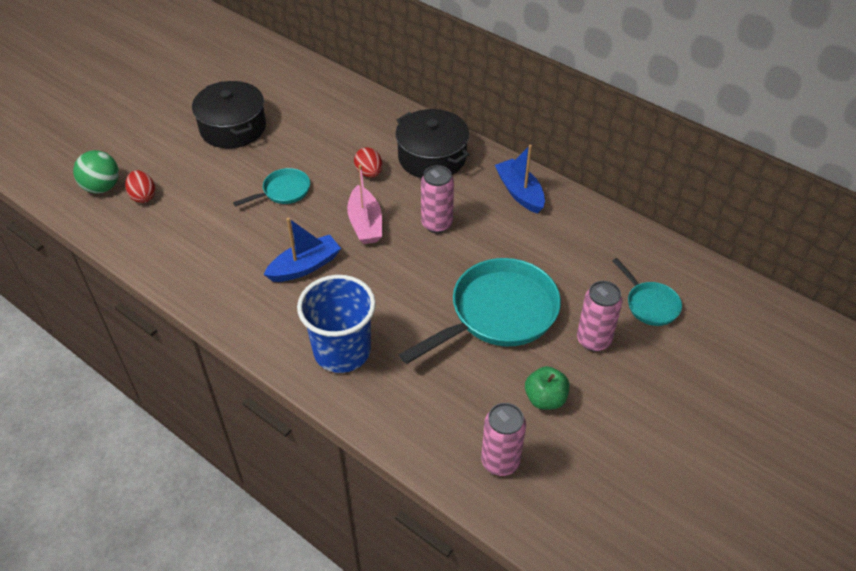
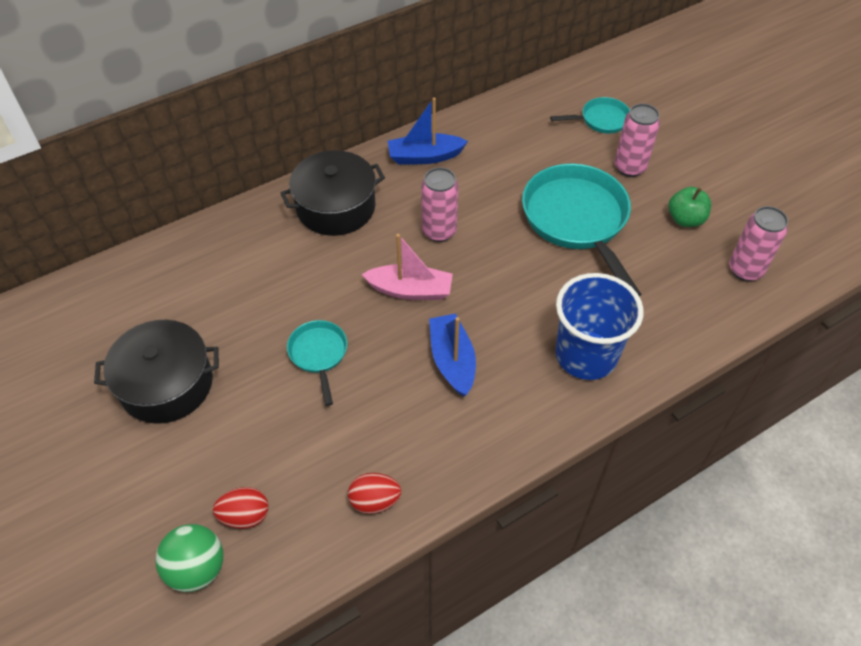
camera: 70 degrees left, 5 degrees up
(369, 173) = (331, 267): red egg -> red egg (375, 501)

